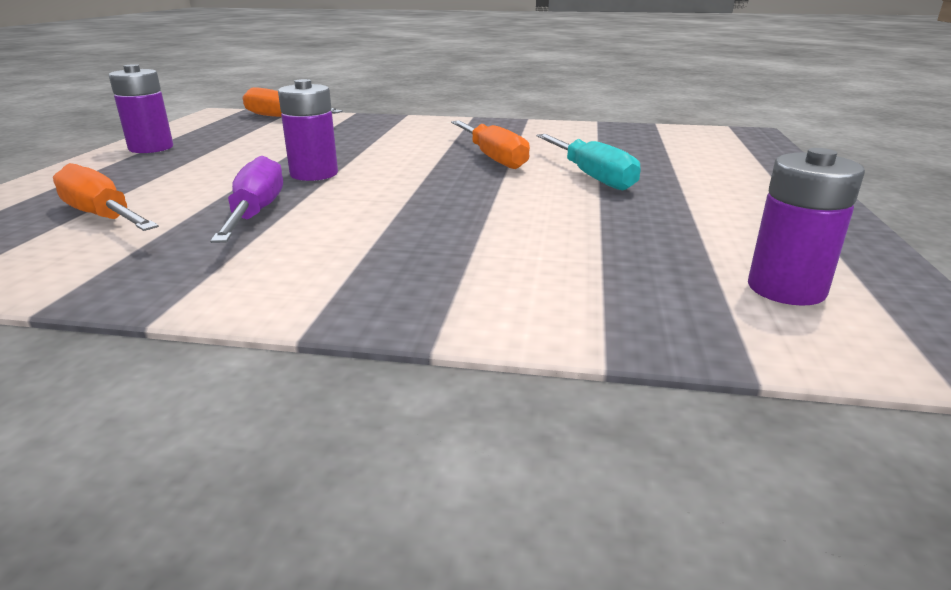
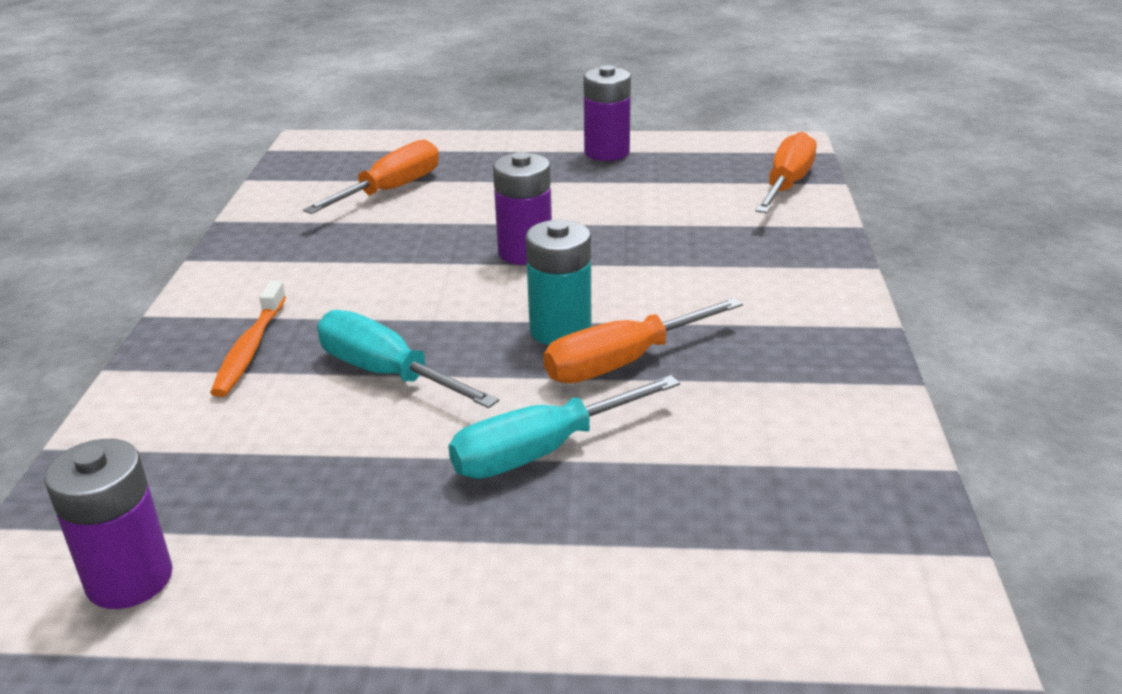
camera: 85 degrees right, 5 degrees up
(256, 213) = (395, 248): purple screwdriver -> none
(424, 266) = (249, 349): none -> orange toothbrush
(445, 169) = (560, 330): none -> turquoise battery
(488, 213) = (387, 373): none -> turquoise screwdriver

